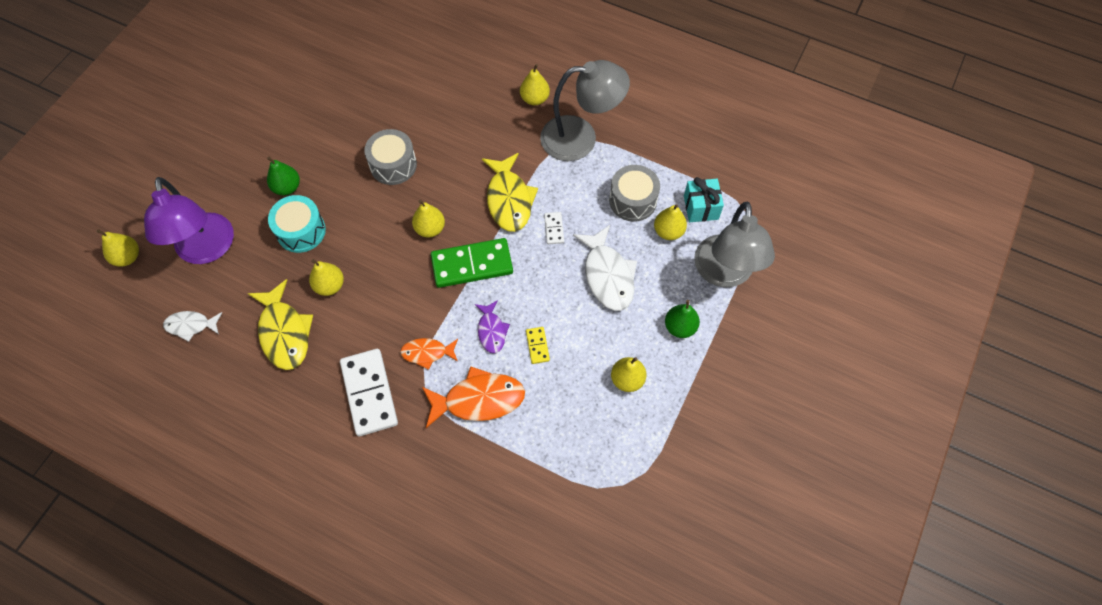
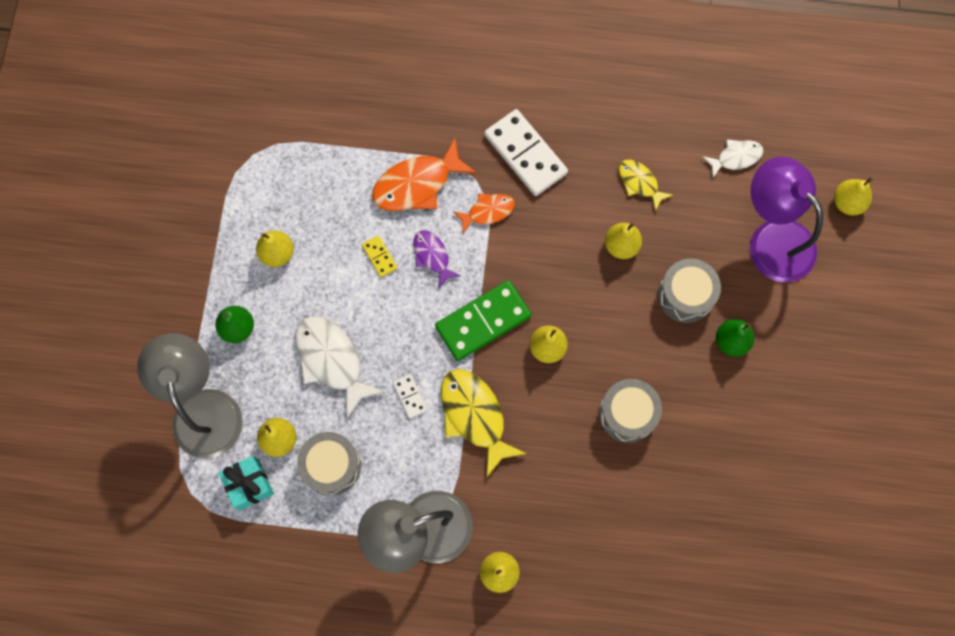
camera: 160 degrees right, 10 degrees up
(284, 332) = (640, 183): yellow fish -> yellow fish, size x0.58
(301, 231) = (685, 295): turquoise drum -> grey drum

